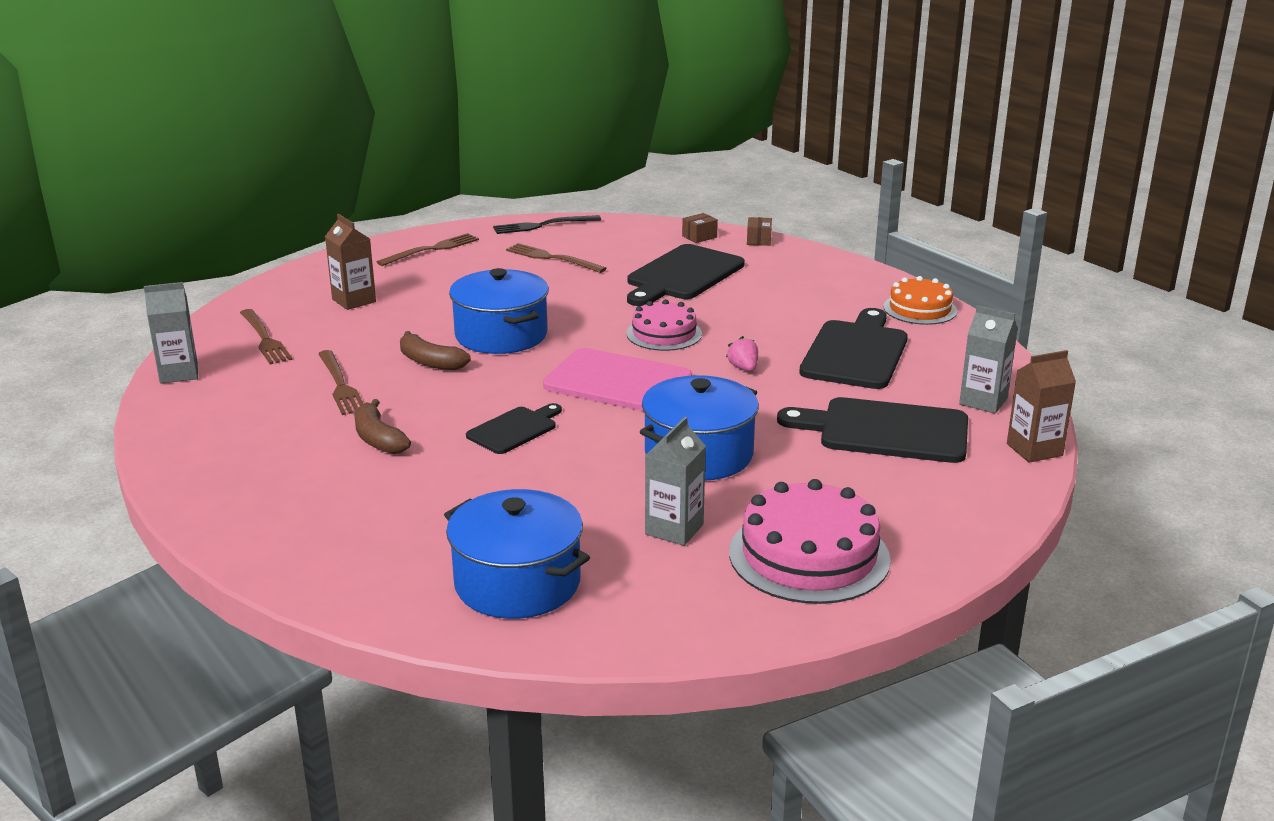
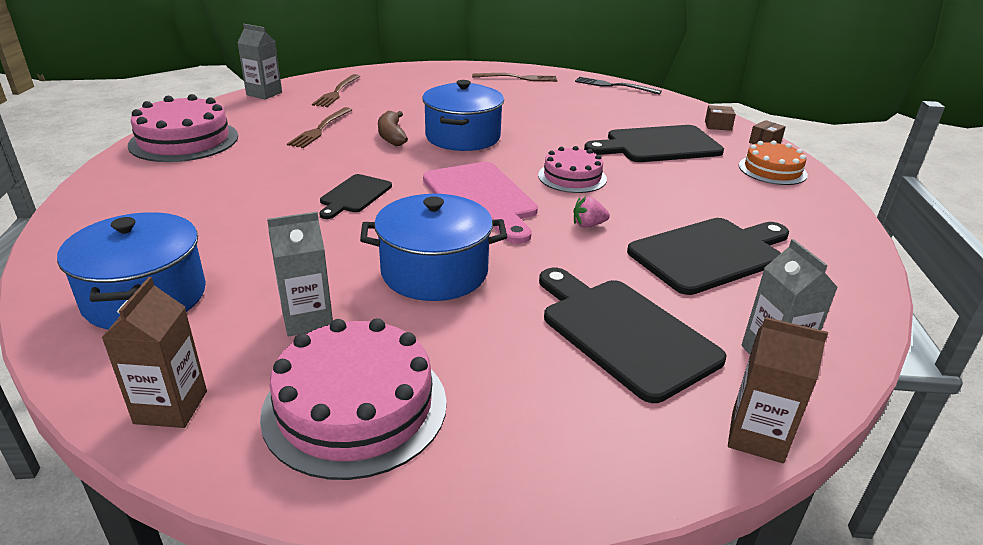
camera: 40 degrees right, 5 degrees up
(214, 458) = (184, 140): none -> pink cake
(354, 300) = (421, 89): brown carton -> brown carton (171, 407)
(378, 439) = (274, 166): brown banana -> none
(514, 429) = (354, 195): black cutting board -> black cutting board turned 120 degrees clockwise
(552, 258) = (583, 105): brown fork -> none
(743, 368) = (588, 225): pink strawberry -> pink strawberry turned 120 degrees counterclockwise
(920, 309) = (837, 244): orange cake -> orange cake (772, 170)

